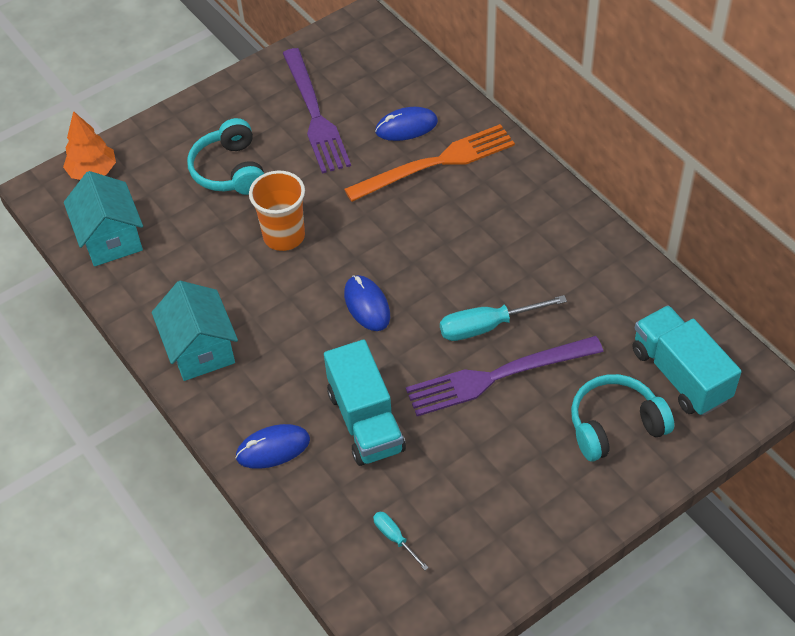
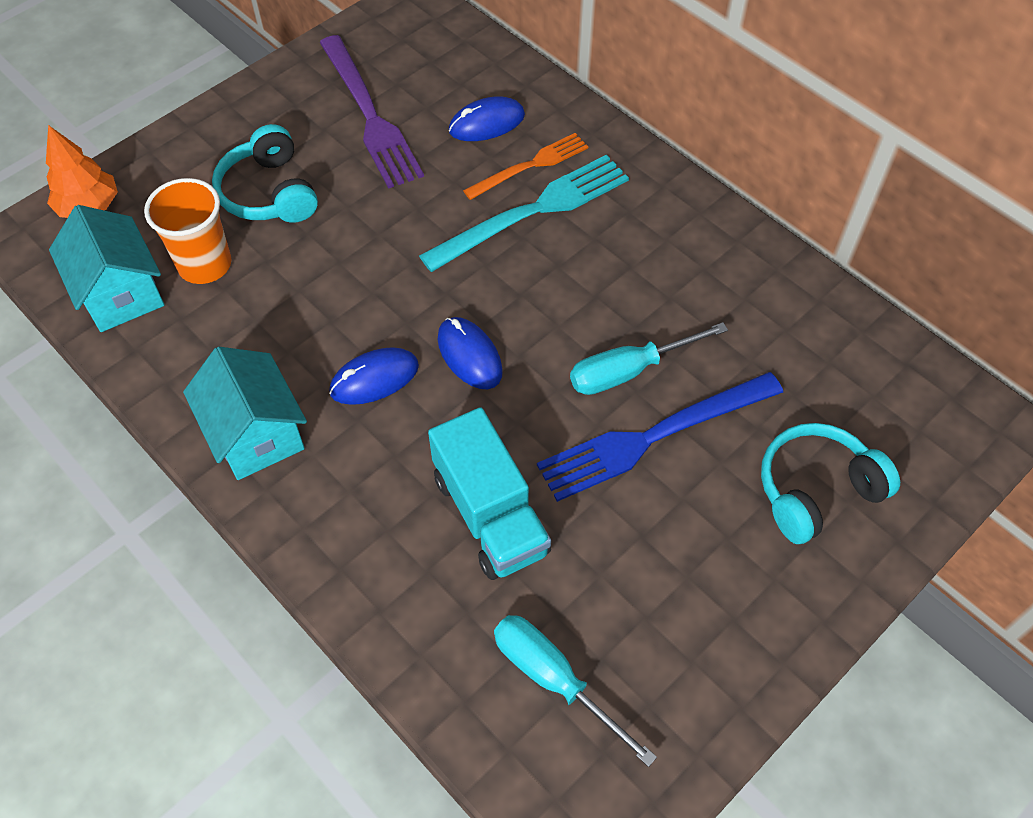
camera: 10 degrees left, 5 degrees up
(273, 448) = (370, 565): blue mouse -> blue mouse (374, 379)
(284, 236) = (349, 272): orange cup -> orange cup (205, 264)
(395, 538) = (553, 679): turquoise screwdriver -> turquoise screwdriver, size x1.85
(432, 200) = (532, 212): none -> turquoise fork
(435, 163) = (530, 166): orange fork -> orange fork, size x0.61
(498, 376) = (654, 436): purple fork -> blue fork
(680, 375) = (884, 414): turquoise truck -> none

